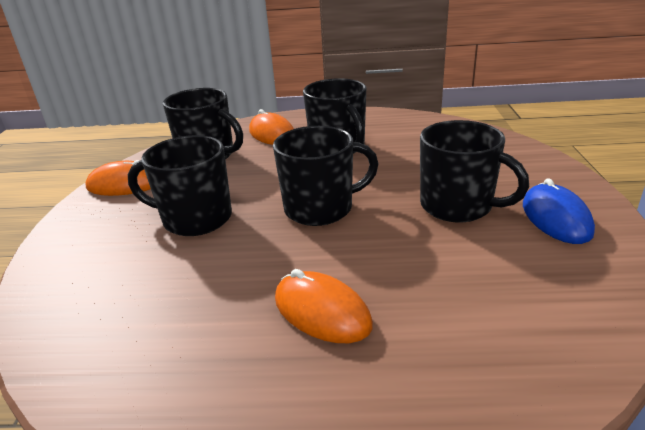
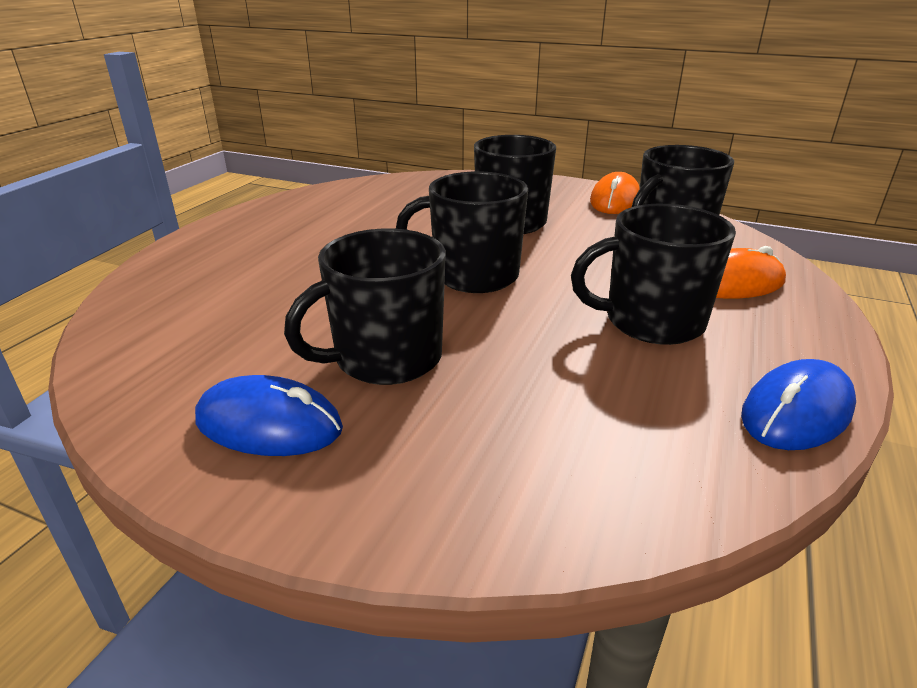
camera: 110 degrees right, 0 degrees up
(320, 208) = (473, 275): black mug -> black mug turned 90 degrees clockwise
(322, 311) = (316, 248): orange mouse -> none
(388, 116) = (796, 412): none -> blue mouse

